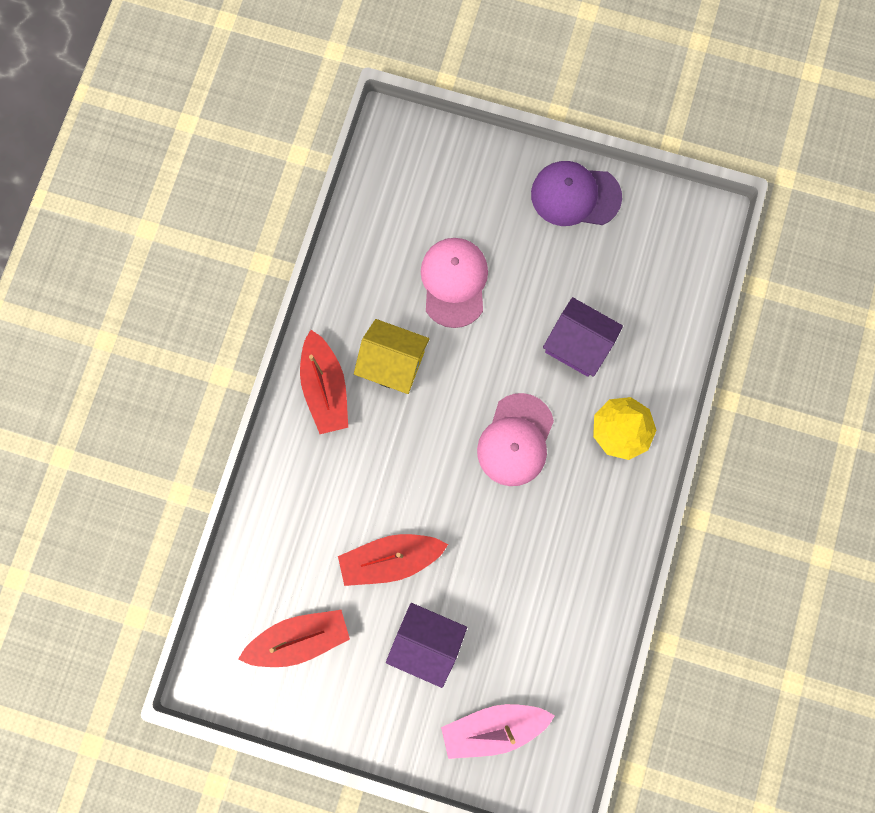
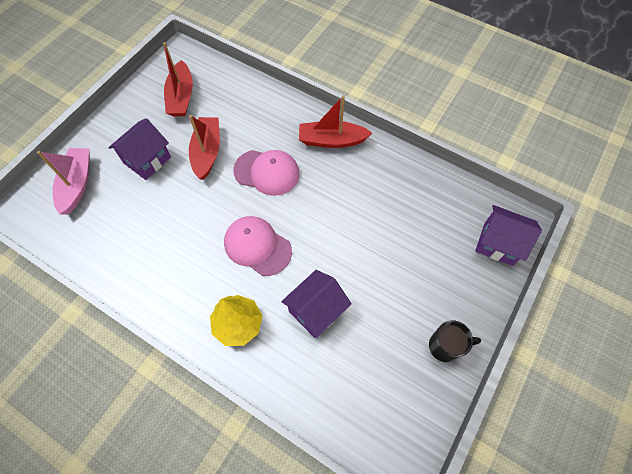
camera: 105 degrees right, 15 degrees down
(393, 364) = (337, 182): yellow house -> none
(430, 152) = (498, 243): none -> purple house
(454, 282) = (388, 235): pink cap -> pink cap (267, 172)
(575, 195) = (445, 346): purple cap -> black mug

